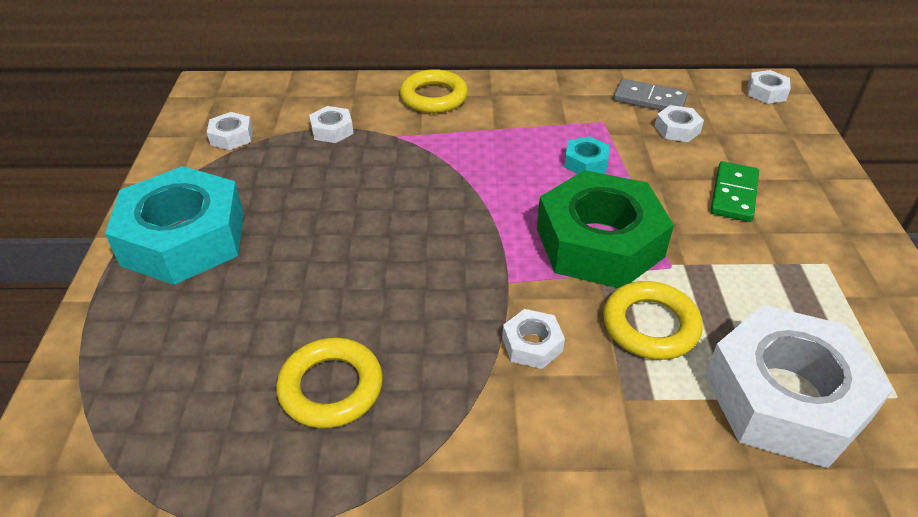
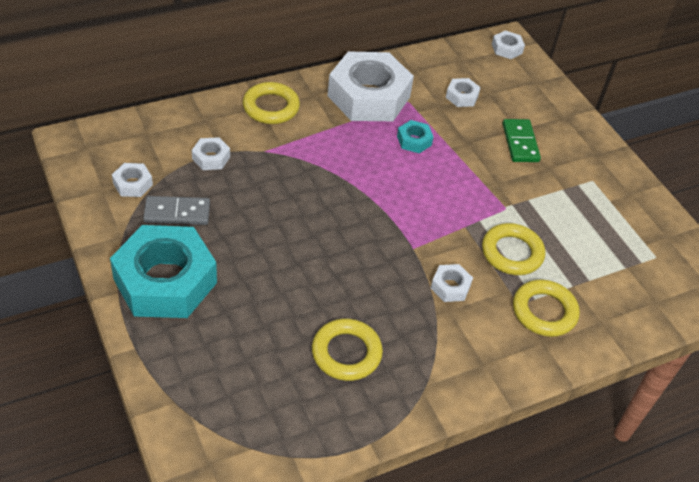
camera: 30 degrees left, 5 degrees up
(599, 242) = (454, 203): green nut -> none
(649, 100) = (431, 73): grey domino -> grey domino (177, 213)
(660, 422) = (544, 311): none -> yellow ring
(785, 397) = (601, 275): white nut -> white nut (369, 96)

